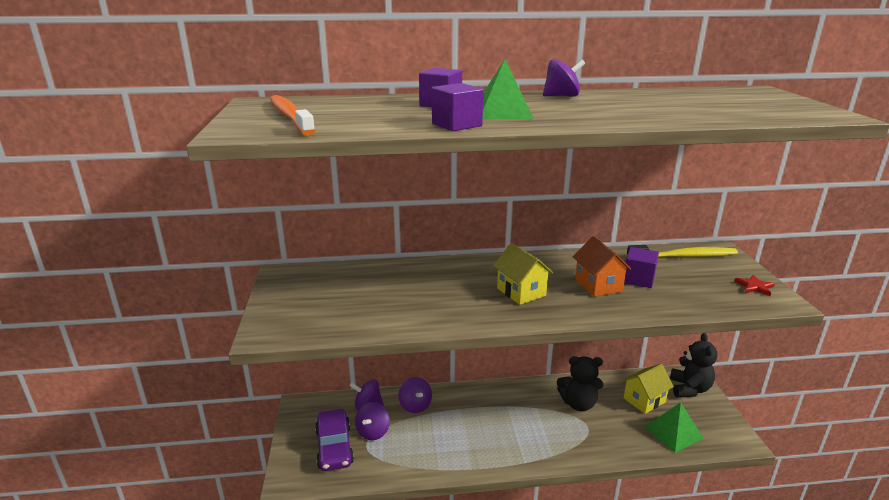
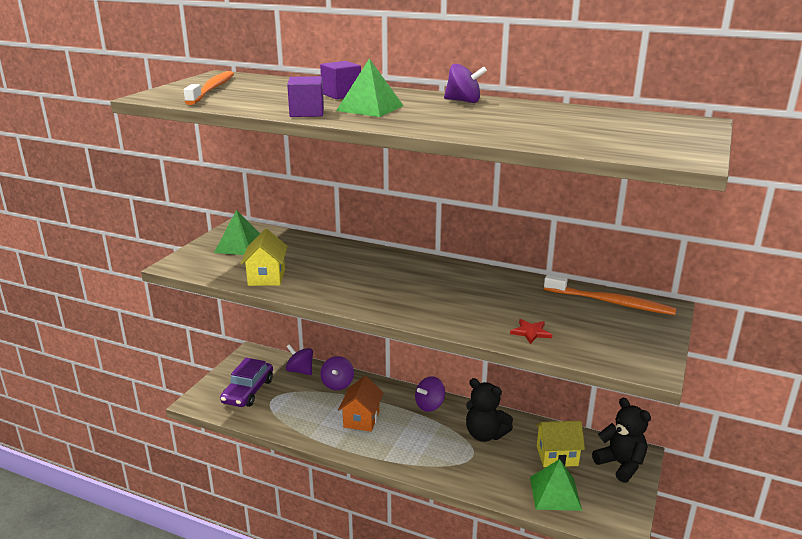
camera: 30 degrees right, 0 degrees up
(311, 292) = (240, 245): none -> green pyramid
(373, 432) = (286, 391): purple spinning top -> purple spinning top (429, 405)
(521, 292) = (400, 288): yellow house -> yellow house (266, 277)
(598, 285) = (478, 302): orange house -> orange house (361, 419)
(638, 279) = (526, 308): purple cube -> none
(683, 256) = (610, 302): yellow toothbrush -> orange toothbrush
(689, 389) = (620, 464): black teddy bear -> black teddy bear turned 75 degrees counterclockwise
(754, 287) = (643, 348): red star -> red star (531, 332)

